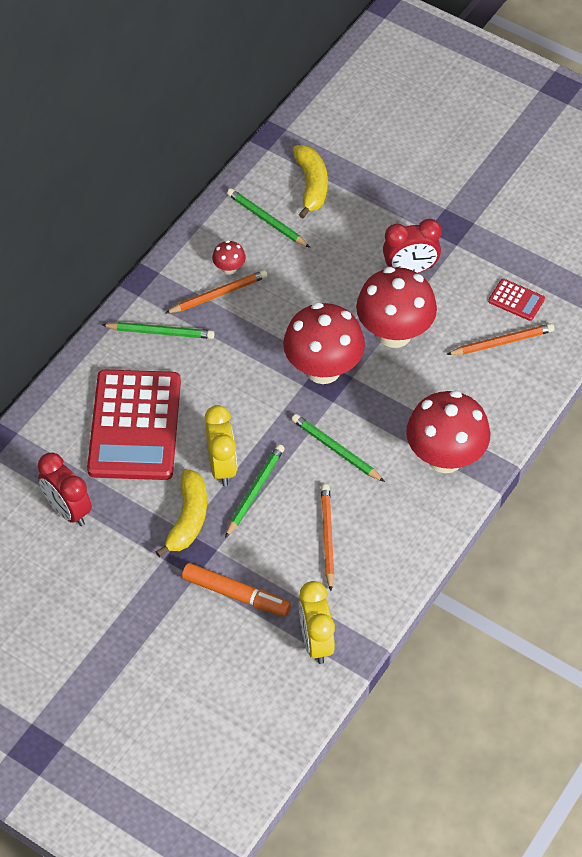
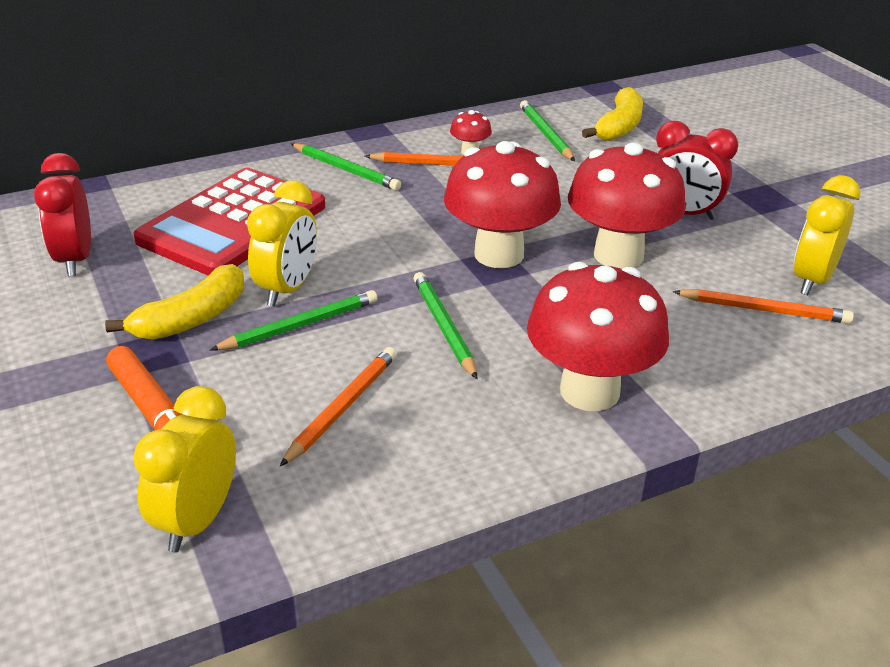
camera: 30 degrees right, 20 degrees down
(516, 300) = (812, 280): red calculator -> yellow clock

